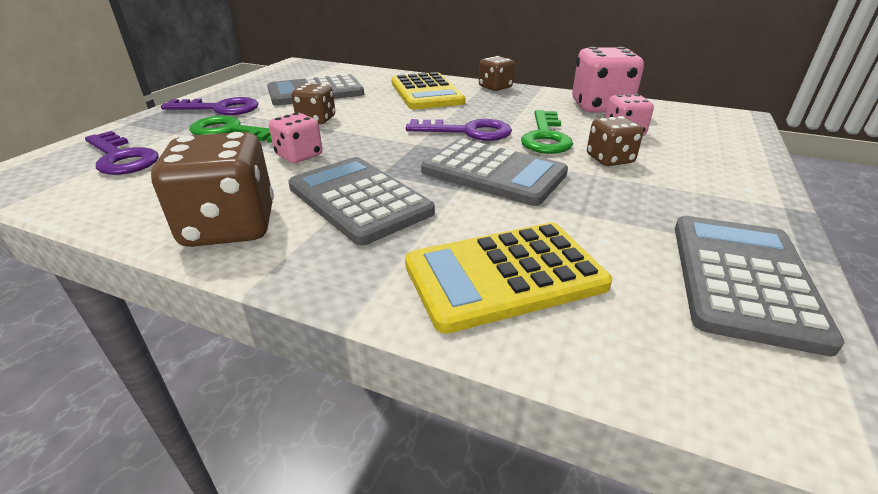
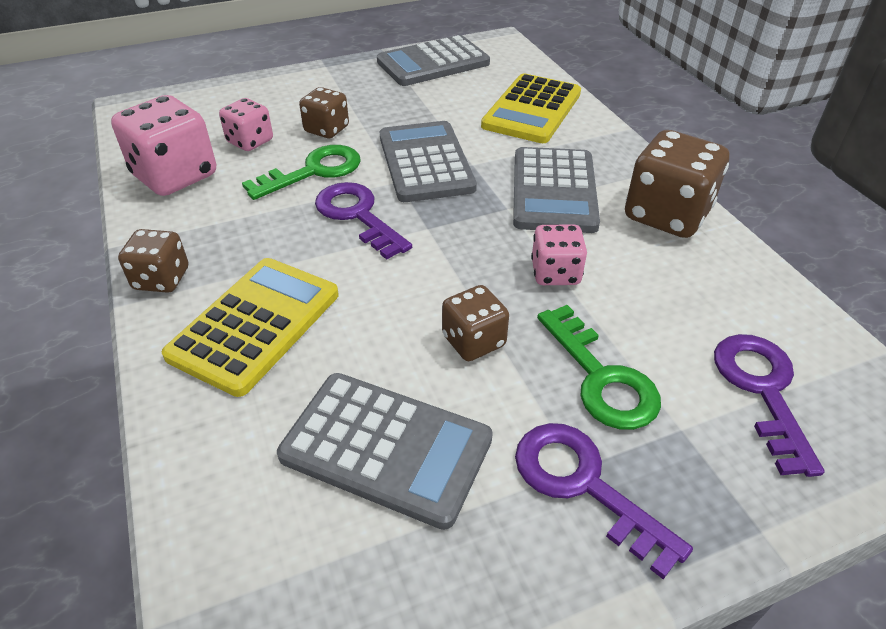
camera: 135 degrees left, 10 degrees up
(504, 275) = (532, 110): yellow calculator -> yellow calculator turned 90 degrees clockwise

